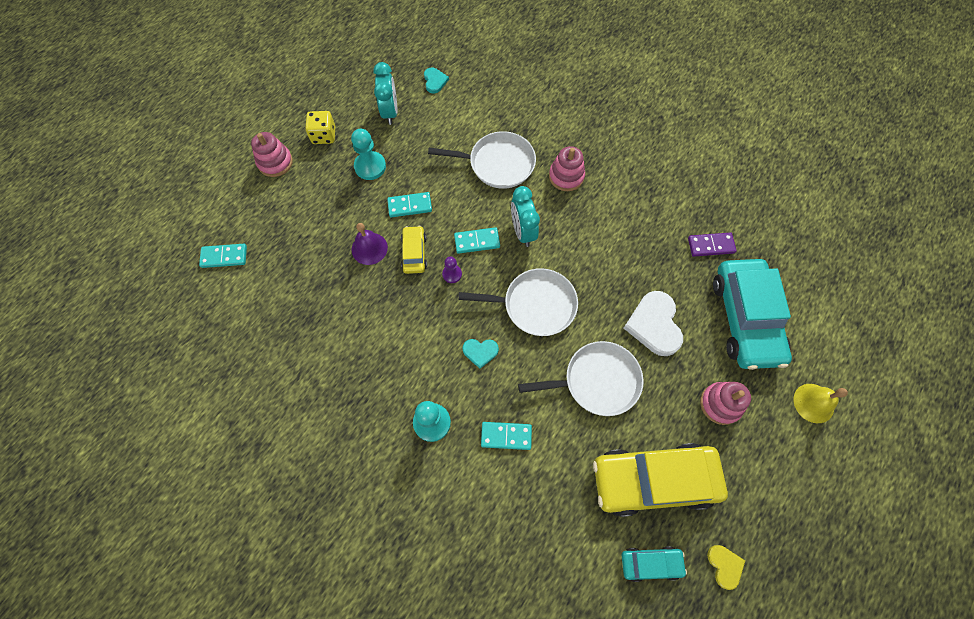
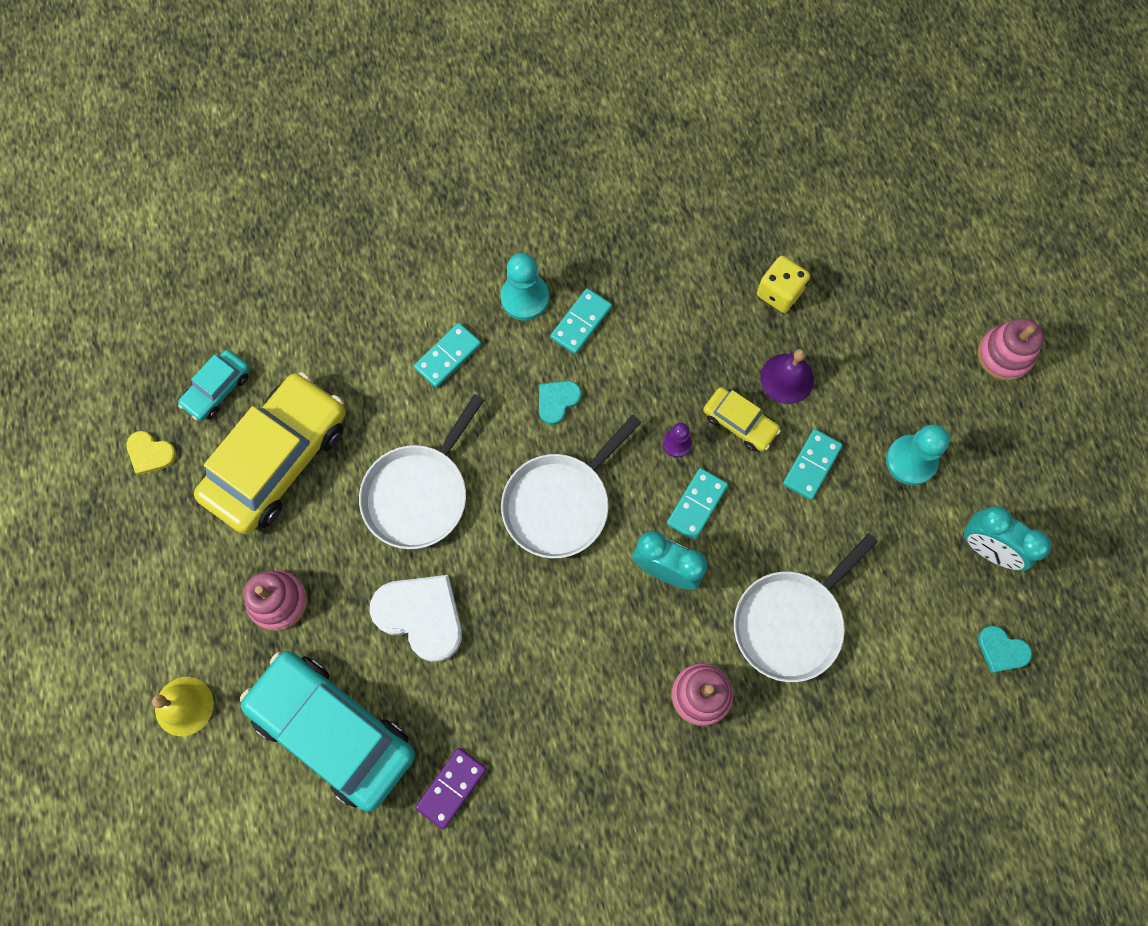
camera: 130 degrees right, 5 degrees up
(224, 256) = (899, 223): turquoise domino -> turquoise domino (581, 322)
(324, 135) = (1007, 439): yellow dice -> yellow dice (779, 292)

